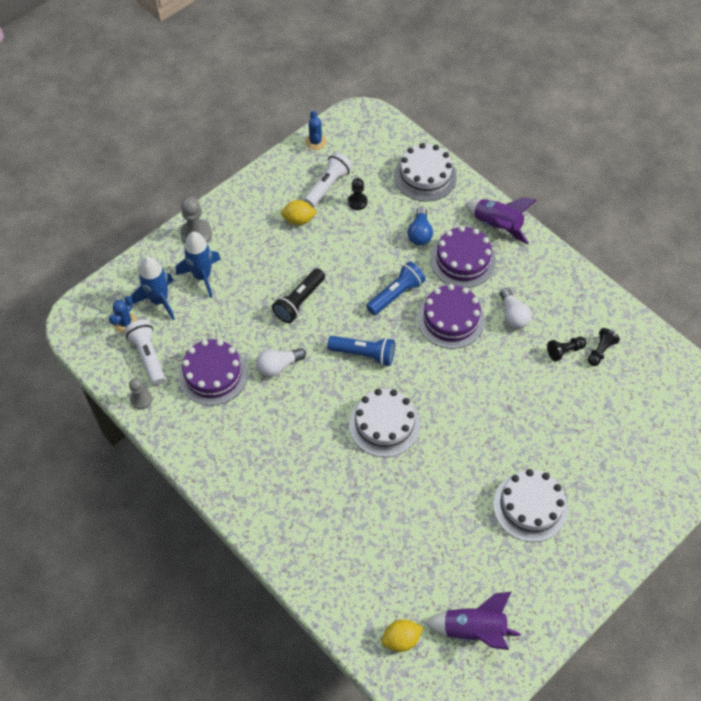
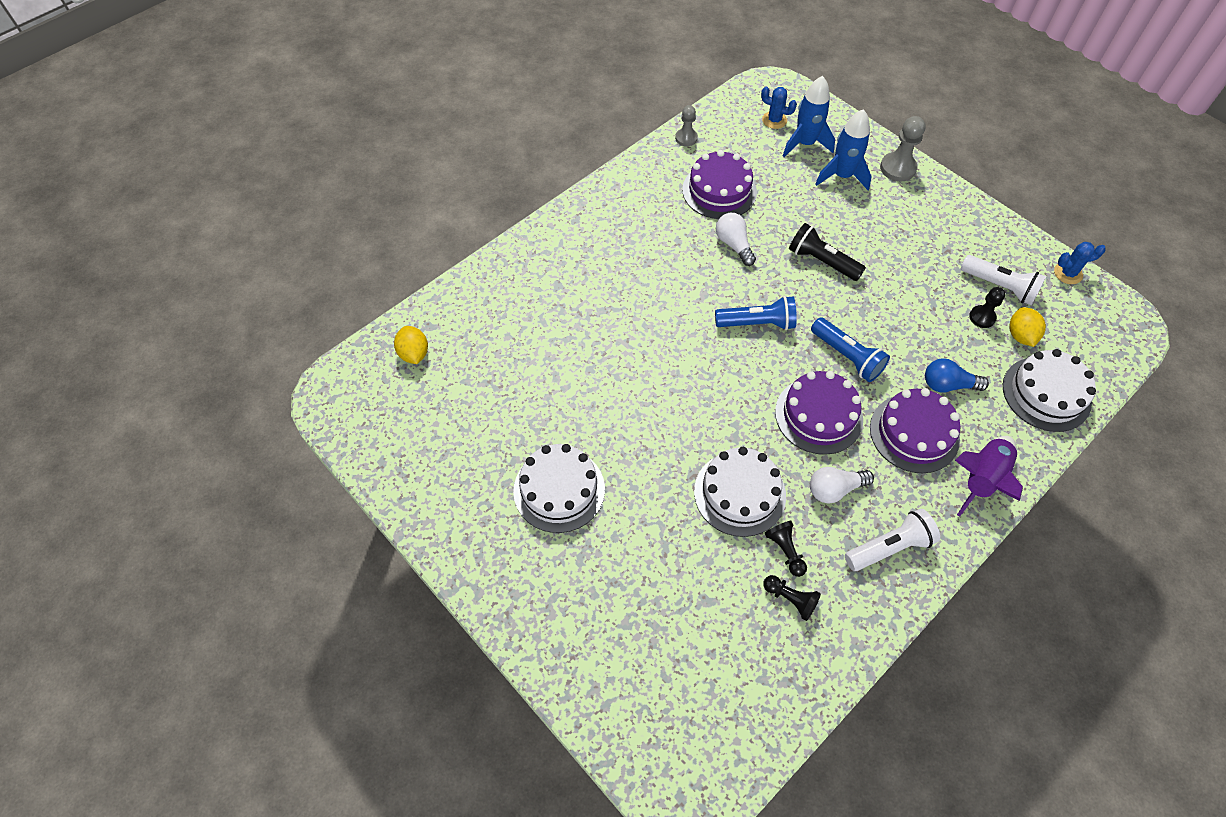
camera: 90 degrees right, 0 degrees up
(148, 356) = (736, 140): white flashlight -> white flashlight (889, 547)
(299, 220) = (939, 259): yellow lemon -> yellow lemon (1020, 335)
(364, 354) = (757, 323): blue flashlight -> blue flashlight turned 105 degrees counterclockwise
(384, 424) = (665, 342): white cake -> white cake (739, 493)
(474, 630) = (415, 421): purple rocket -> none

